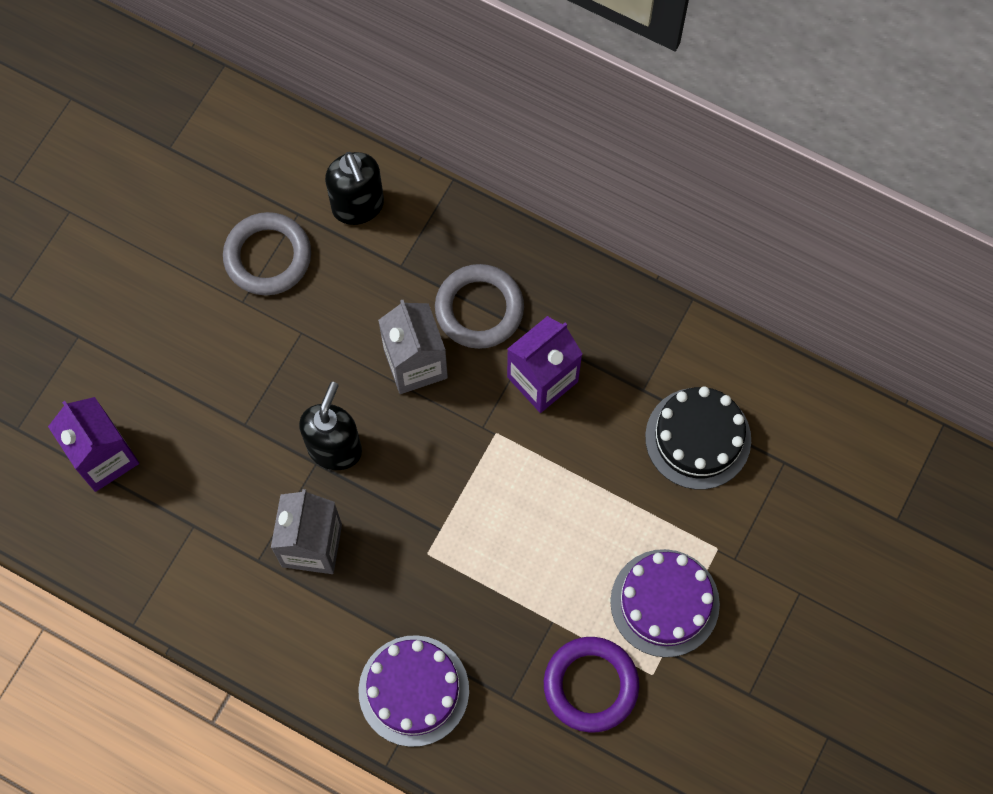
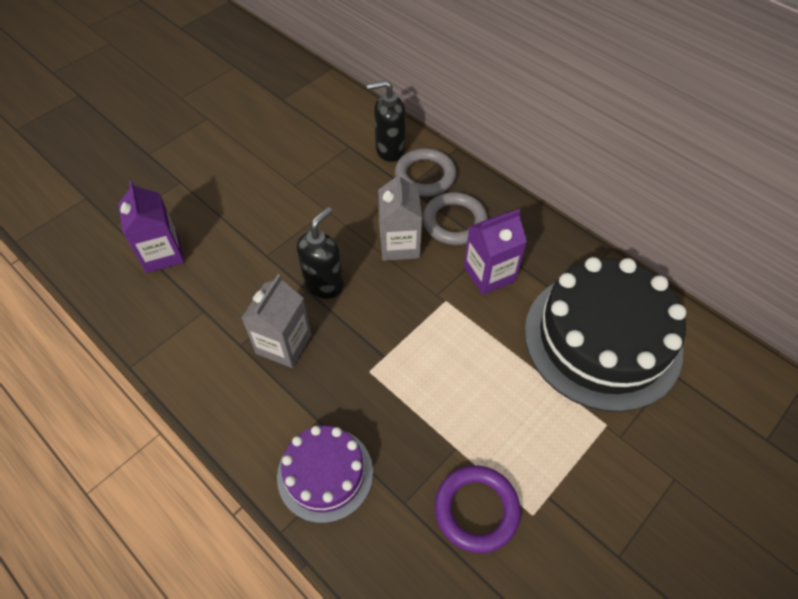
camera: 15 degrees right, 15 degrees down
(268, 257) = (321, 164): grey ring -> grey ring (425, 176)
(358, 207) = (389, 150): black soap dispenser -> black soap dispenser turned 90 degrees clockwise
(664, 603) = (554, 457): purple cake -> none
(698, 438) = (602, 339): black cake -> black cake, size x1.83

